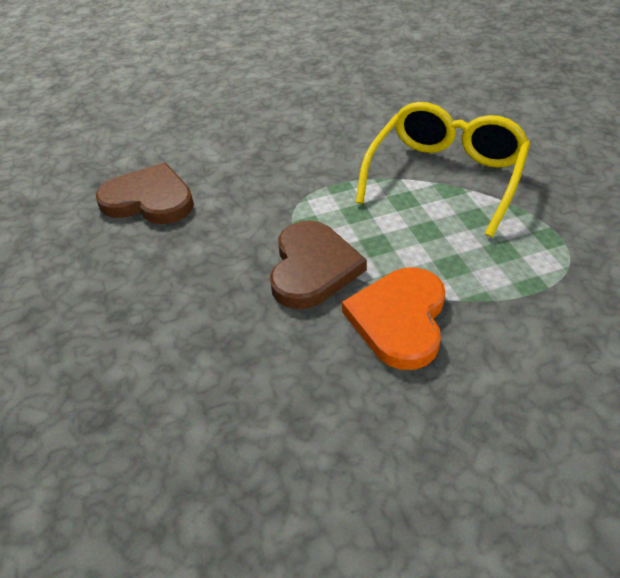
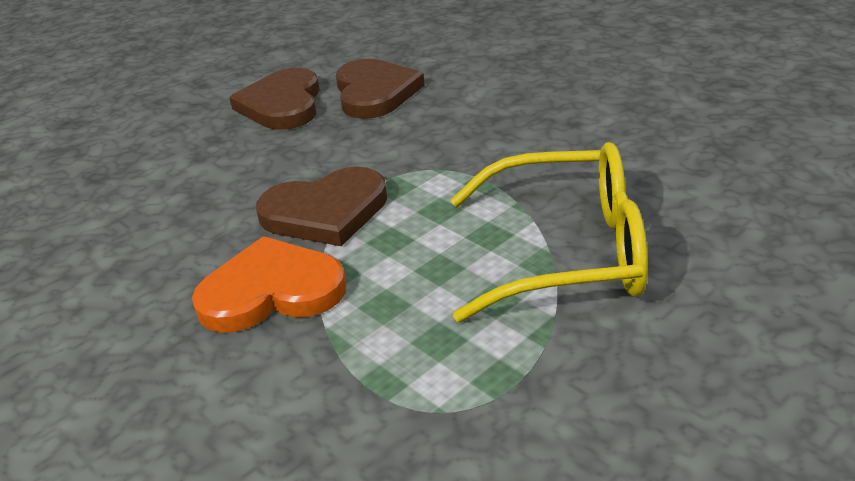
camera: 65 degrees right, 10 degrees down
(104, 256) = (282, 104): none -> brown heart

